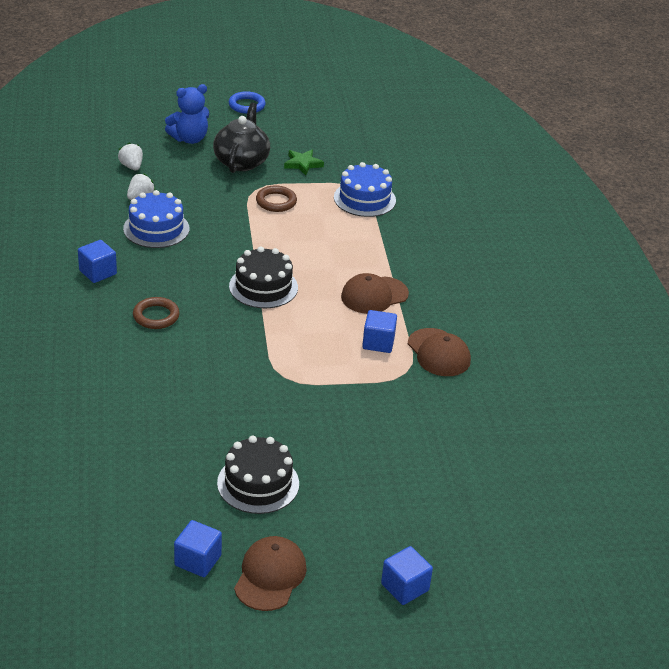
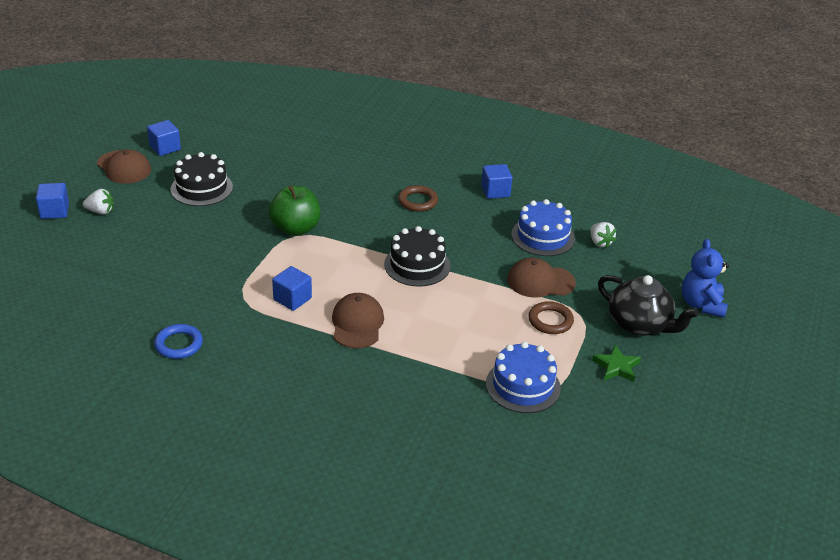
camera: 120 degrees right, 0 degrees up
(131, 166) = (658, 253): white strawberry -> white strawberry (100, 211)
(247, 105) = (768, 371): blue ring -> blue ring (179, 344)
(272, 381) = (295, 228): none -> green apple
(438, 353) = (249, 328): brown cap -> brown cap (540, 281)

